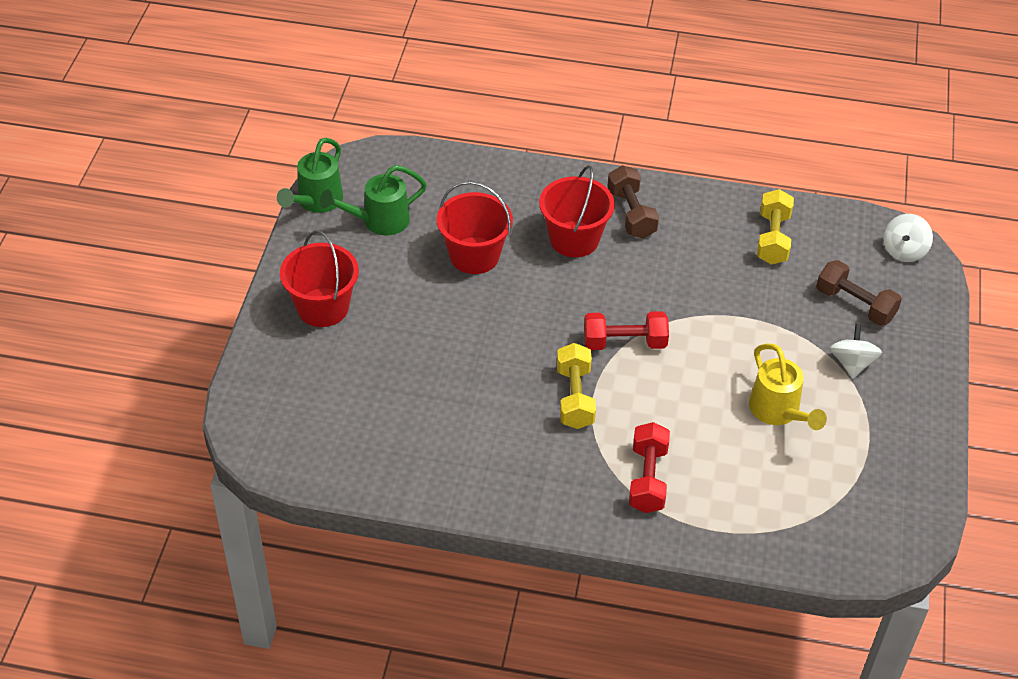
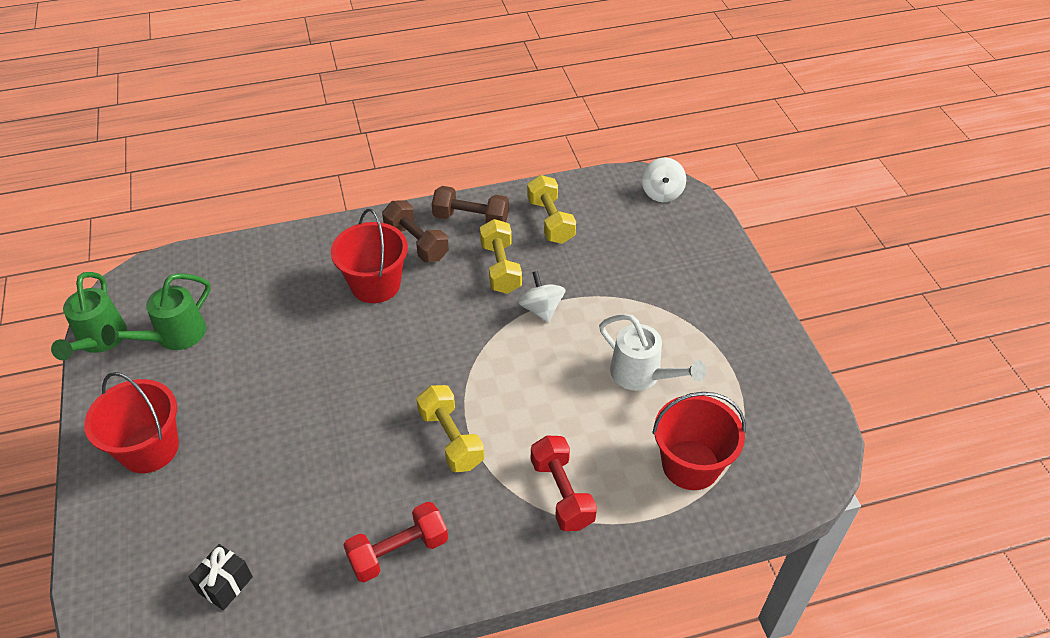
camera: 25 degrees left, 0 degrees up
(340, 435) = (225, 585): none -> black gift
(474, 255) = (286, 335): red bucket -> red bucket (690, 465)
(624, 342) = (471, 365): red dumbbell -> red dumbbell (398, 551)
(699, 266) = (500, 268): none -> yellow dumbbell
(778, 411) = (642, 375): yellow watering can -> white watering can
(852, 363) = (677, 305): white spinning top -> white spinning top (541, 309)
(855, 304) = (650, 252): brown dumbbell -> brown dumbbell (471, 219)

